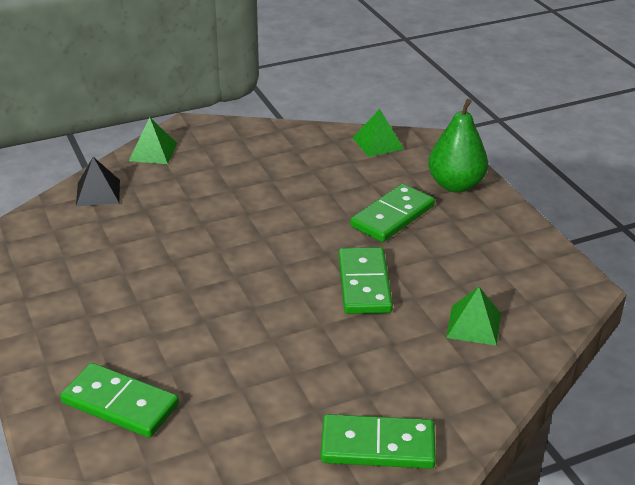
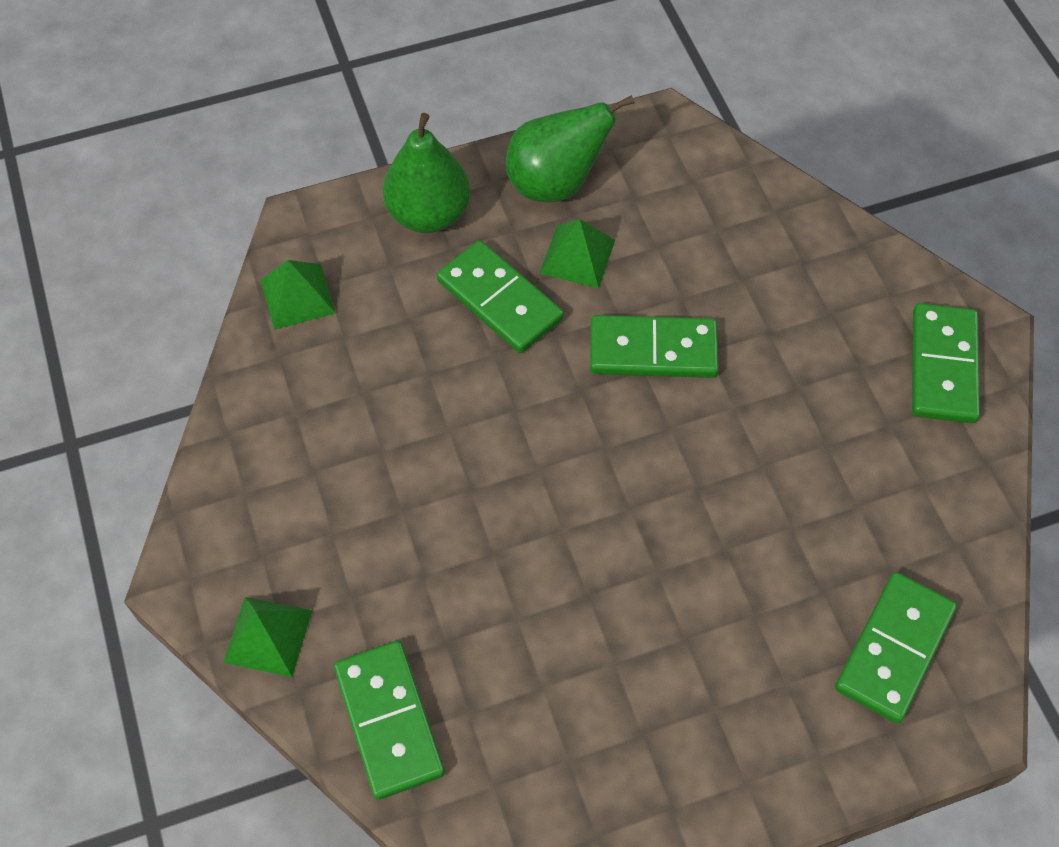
camera: 85 degrees left, 25 degrees up
(98, 192) = (389, 721): black pyramid -> green domino
(473, 325) = (736, 243): green pyramid -> green pyramid (577, 256)
(501, 236) = (555, 183): none -> green pear

